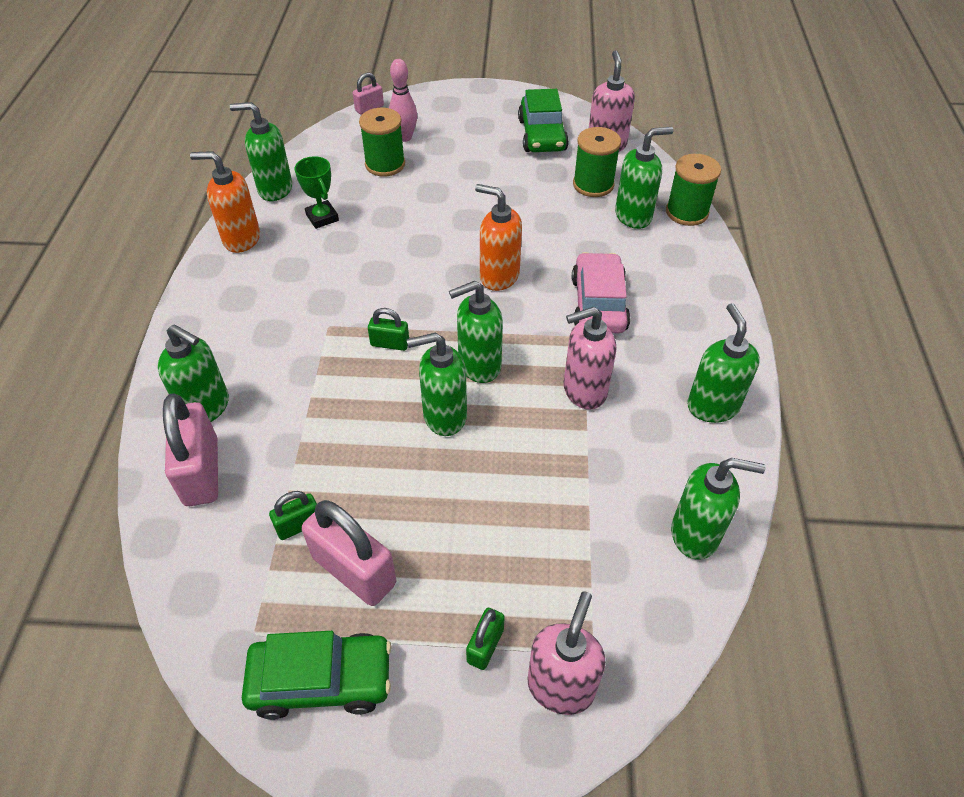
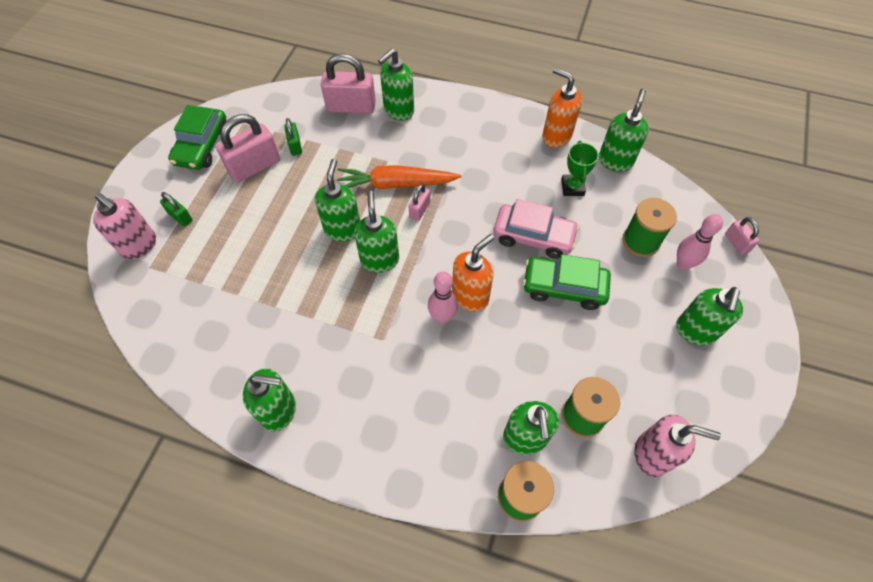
camera: 105 degrees right, 10 degrees up
(241, 239) = (556, 136): orange soap dispenser -> orange soap dispenser turned 75 degrees counterclockwise
(322, 217) = (572, 187): green trophy -> green trophy turned 75 degrees counterclockwise
(352, 378) = (396, 184): none -> orange carrot
(390, 343) = (420, 210): green padlock -> pink padlock
(534, 294) = (442, 317): none -> pink bowling pin
(542, 135) = (677, 391): green car -> green car (564, 287)
(584, 391) = (330, 322): pink soap dispenser -> none
(598, 304) = (416, 363): pink car -> pink car (533, 236)
(695, 534) = (186, 351): green soap dispenser -> green soap dispenser (695, 331)

